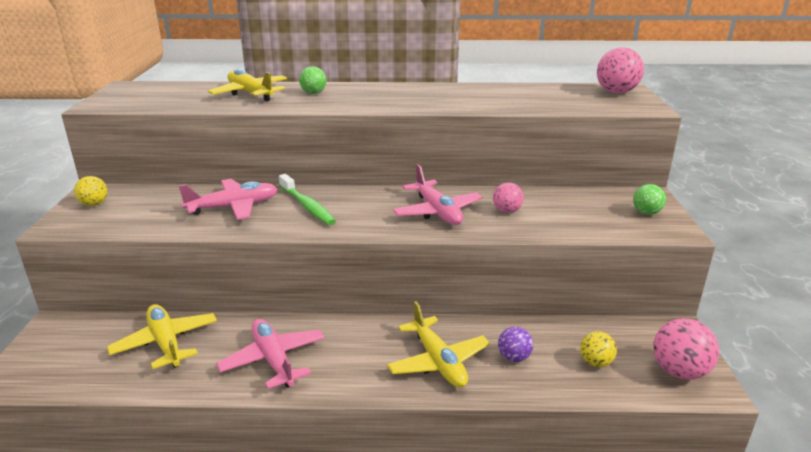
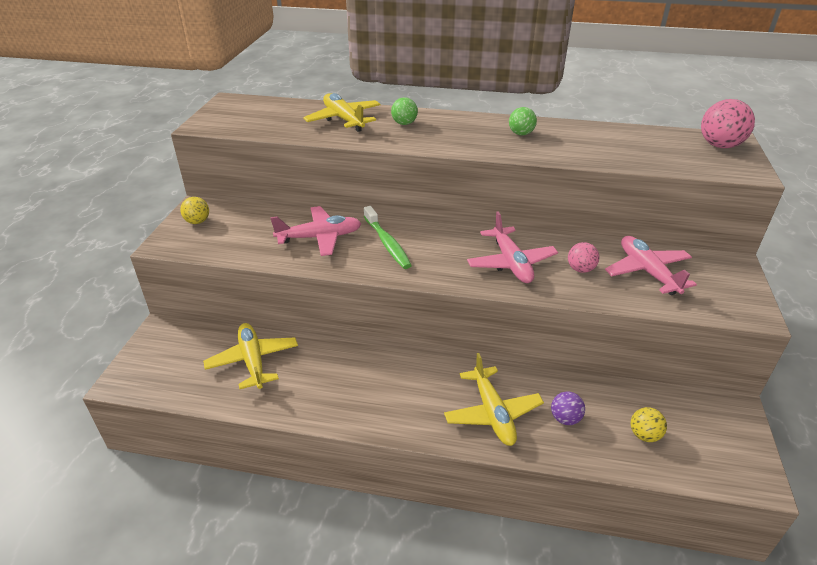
camera: 10 degrees right, 10 degrees up
(274, 360) = (344, 391): pink plane -> pink plane (647, 272)
(646, 213) = (726, 286): green ball -> green ball (521, 134)
(679, 371) = (727, 457): pink ball -> none

